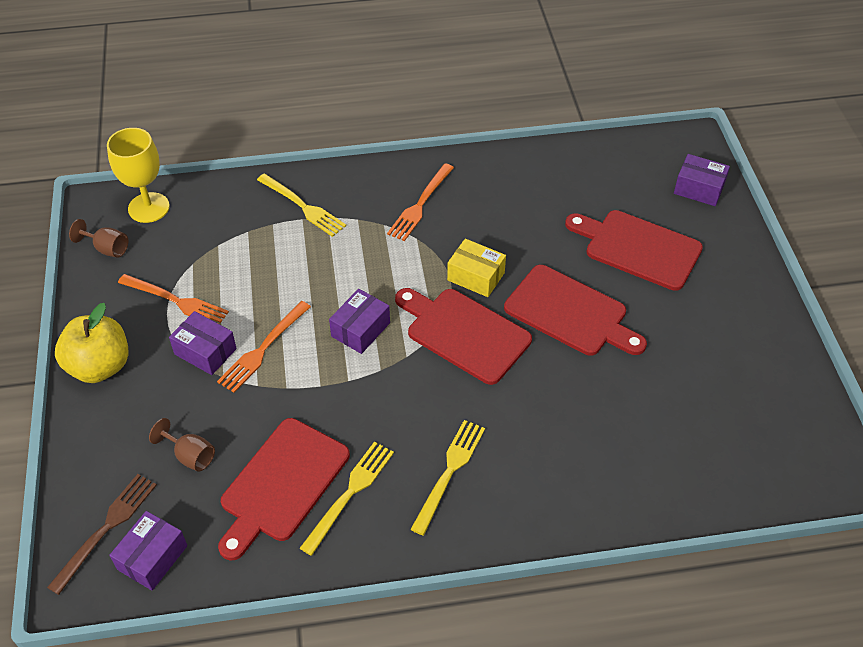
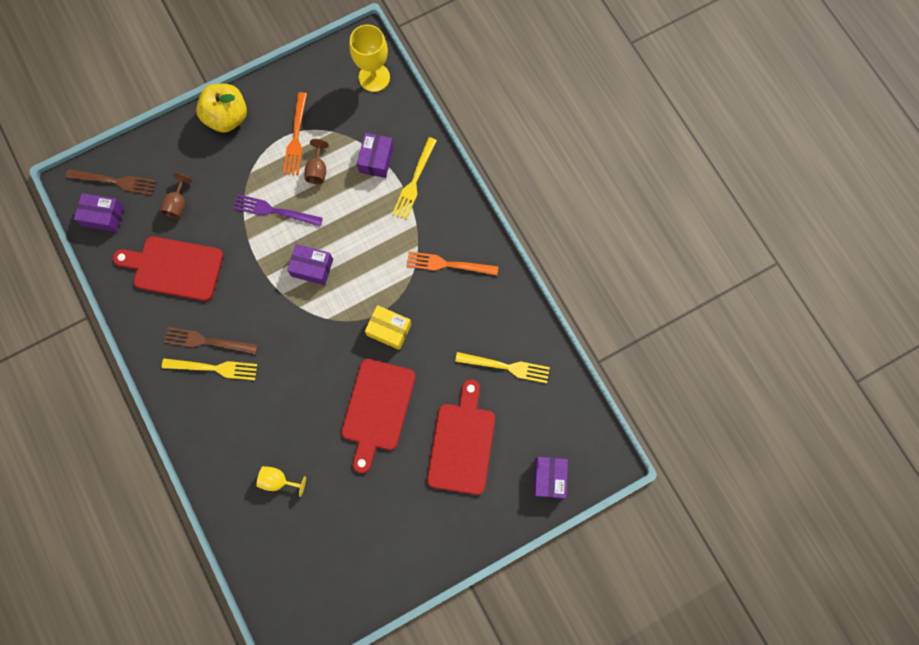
camera: 70 degrees right, 25 degrees up
(107, 248) = (326, 70): brown goblet -> brown goblet (317, 170)
(205, 351) = (260, 175): purple box -> purple box (376, 159)
(262, 349) = (273, 211): orange fork -> purple fork
(350, 492) = (180, 312): yellow fork -> yellow fork (507, 367)
(407, 471) = (206, 341): none -> brown fork
(464, 333) = (332, 339): red cutting board -> none
(476, 276) = (389, 330): yellow box -> yellow box turned 75 degrees counterclockwise
(630, 437) = (278, 480): none -> yellow goblet

